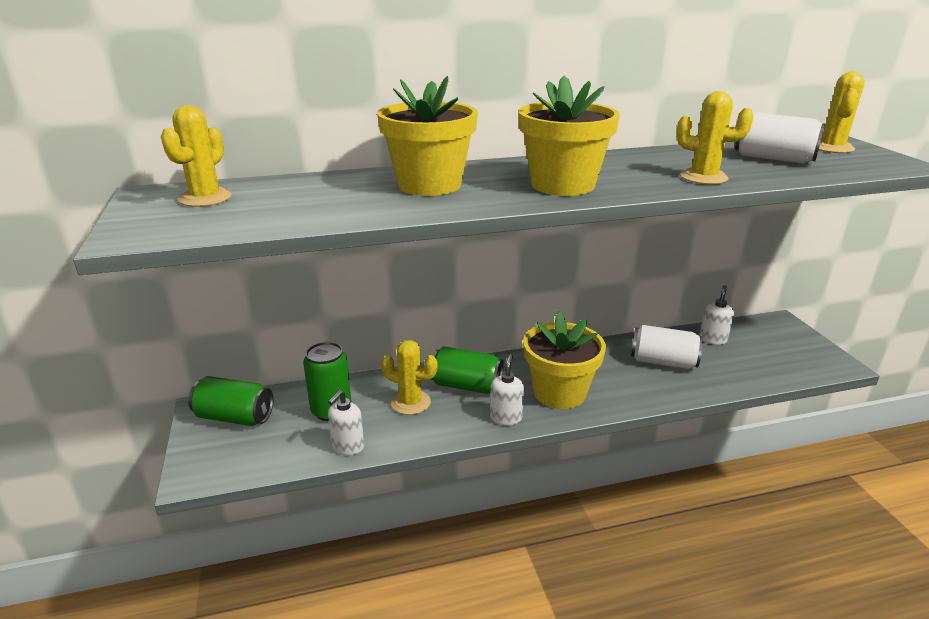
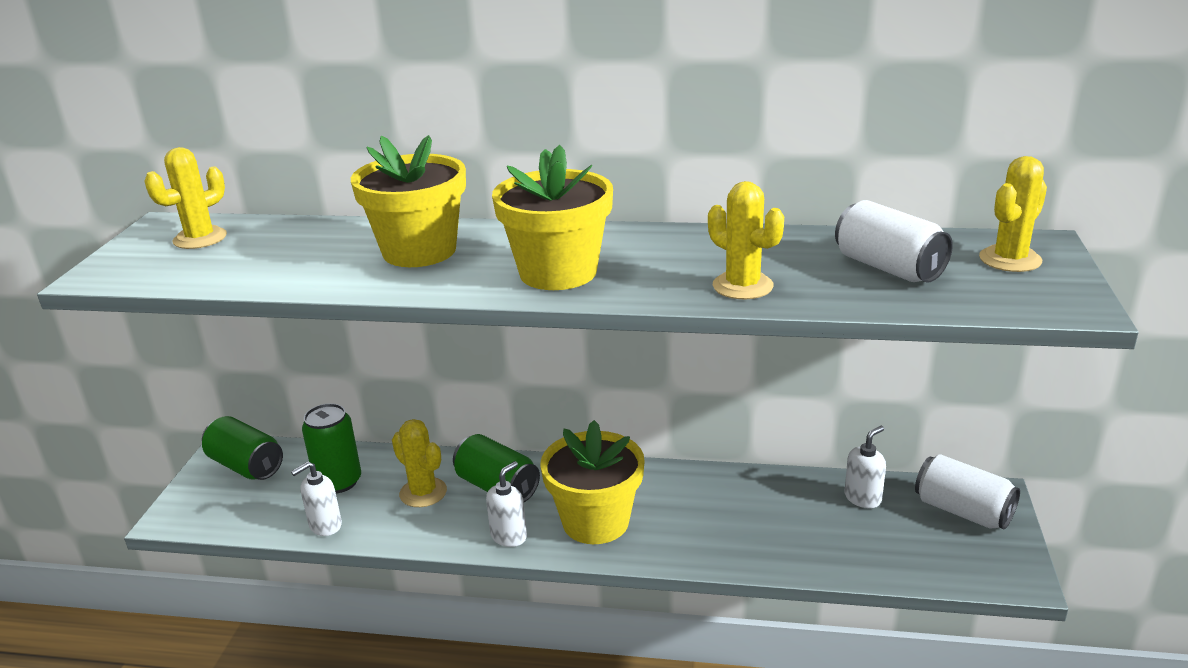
camera: 25 degrees right, 0 degrees up
(663, 362) = (762, 513): white can -> white can (962, 511)

